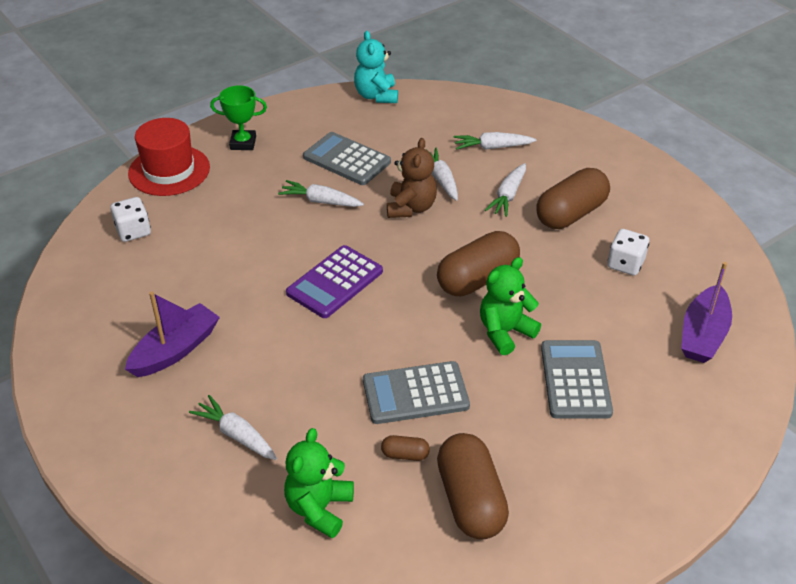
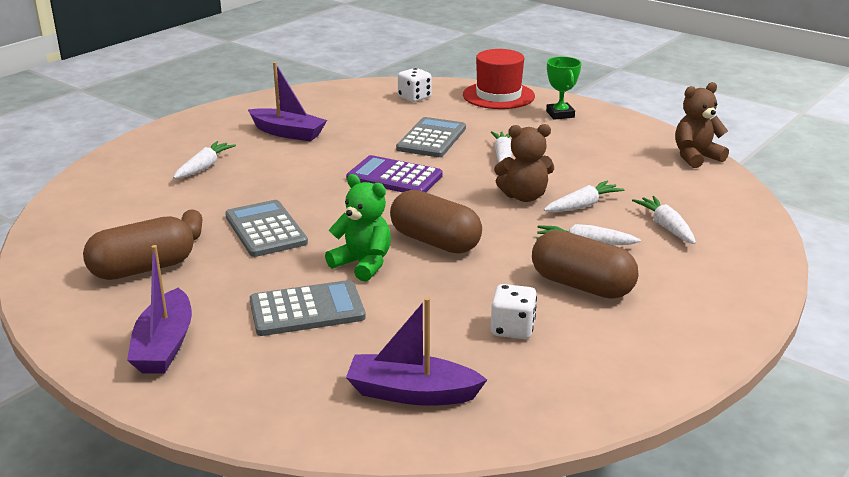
camera: 75 degrees right, 15 degrees down
(319, 508) = (132, 207): green teddy bear -> none
(347, 159) = (575, 158): grey calculator -> grey calculator (431, 139)
(376, 96) = (696, 157): turquoise teddy bear -> brown teddy bear
(617, 485) = (164, 345): none -> purple boat

